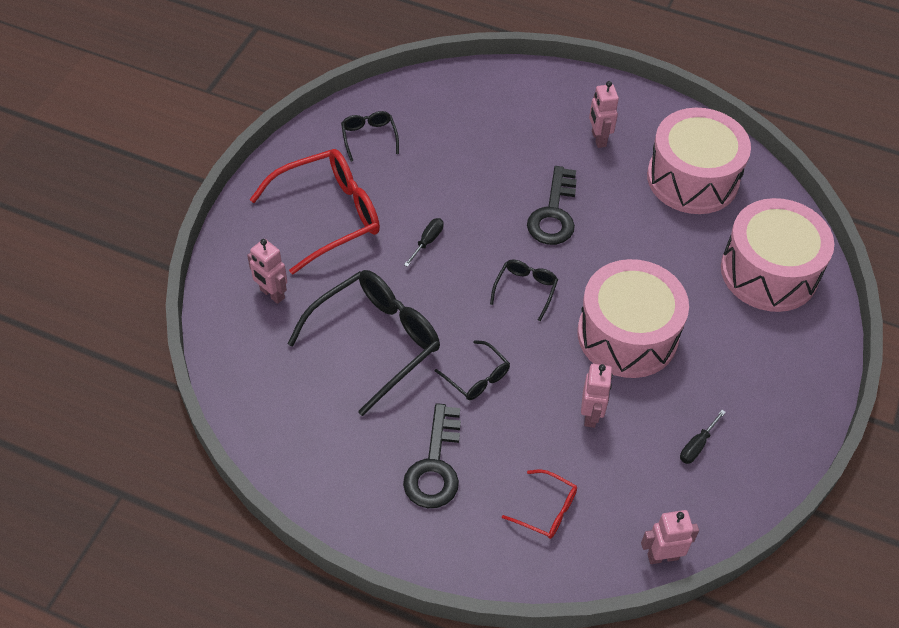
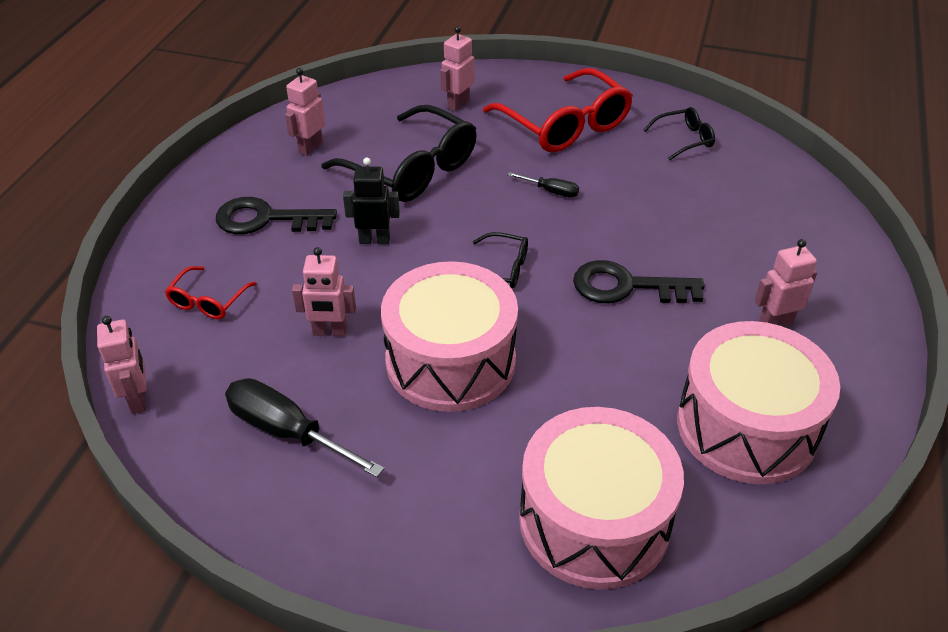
camera: 85 degrees right, 10 degrees down
(322, 427) = (310, 147): none -> pink robot
(477, 377) = (374, 240): black glasses -> black robot
(697, 445) = (288, 432): black screwdriver -> black screwdriver, size x1.95

